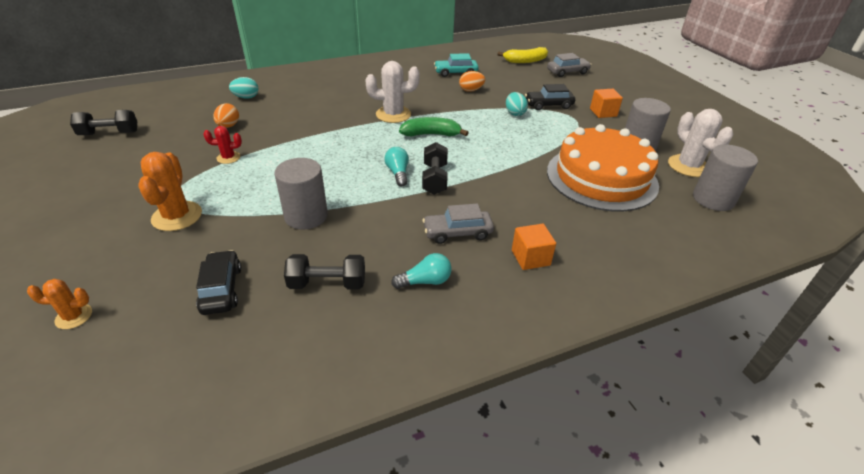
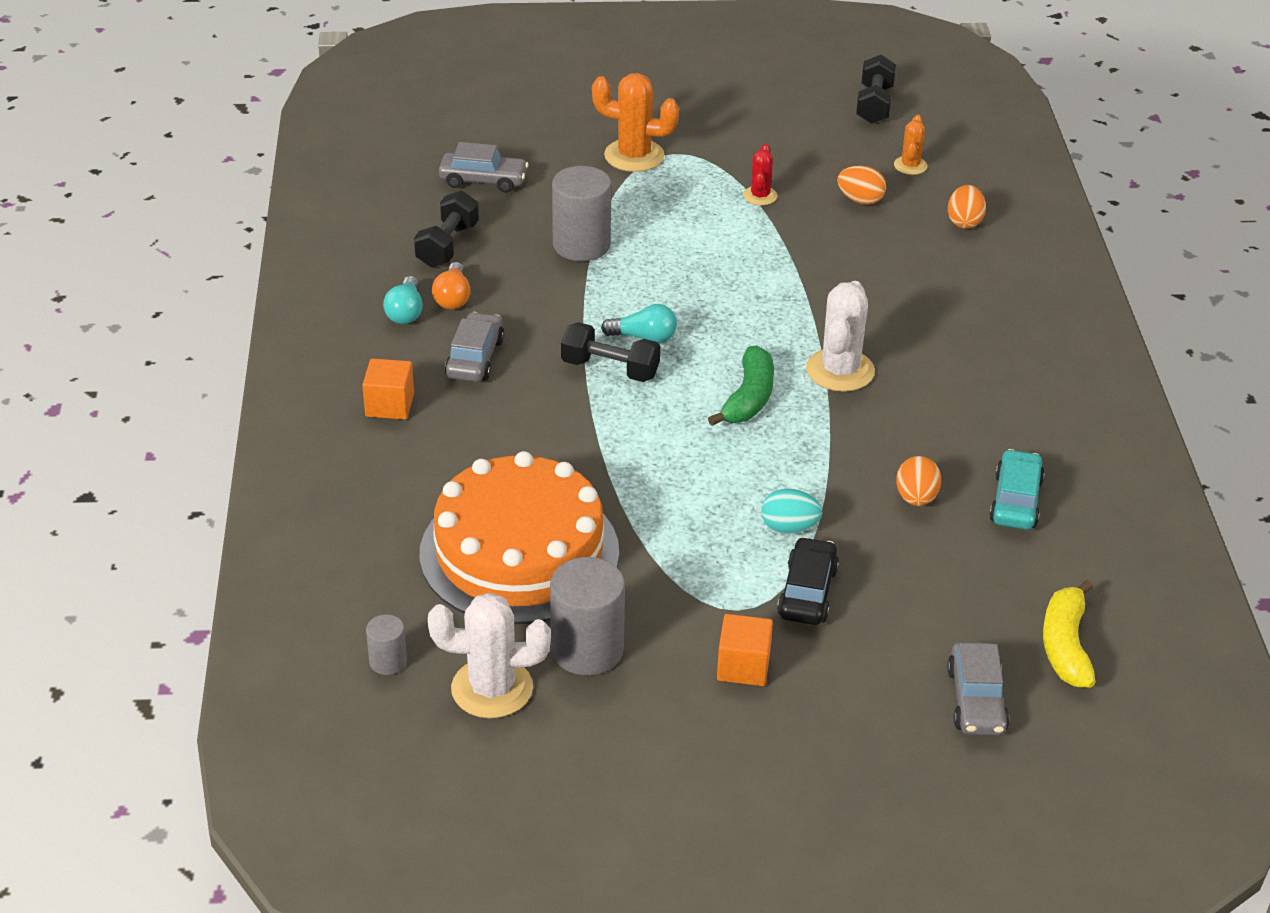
camera: 110 degrees right, 0 degrees up
(74, 316) = (498, 103): orange cactus -> orange cactus (910, 165)
(221, 289) = (483, 180): black car -> grey car
(246, 97) = (964, 222): turquoise egg -> orange egg
(395, 261) = (453, 298): none -> orange light bulb
(713, 199) = (388, 661): grey cylinder -> grey cylinder, size x0.51

